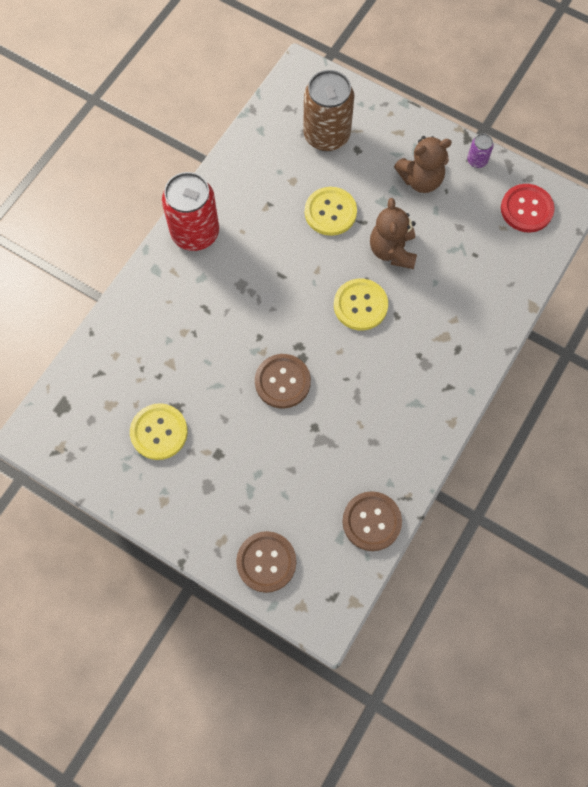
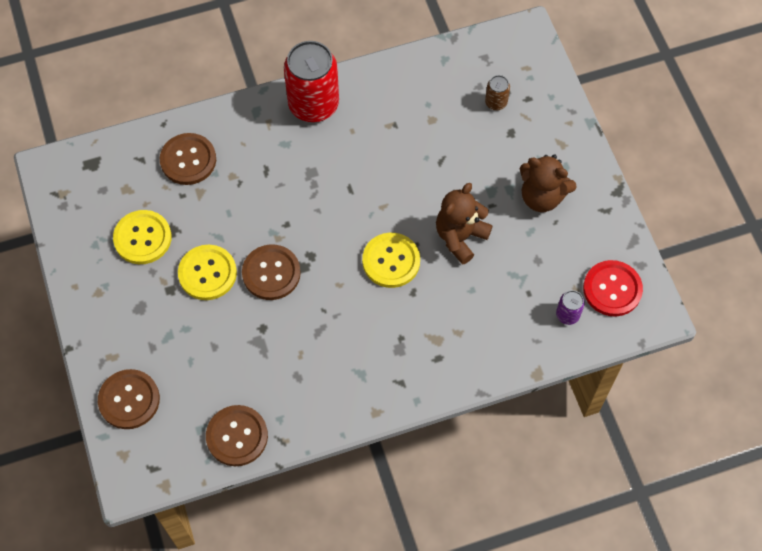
camera: 40 degrees right, 5 degrees down
(138, 345) = (188, 160): none -> brown button
(326, 135) = (496, 102): brown can -> brown can, size x0.44
(330, 212) = (438, 168): yellow button -> yellow button (207, 273)
(477, 160) = (607, 216): purple can -> purple can (567, 315)

